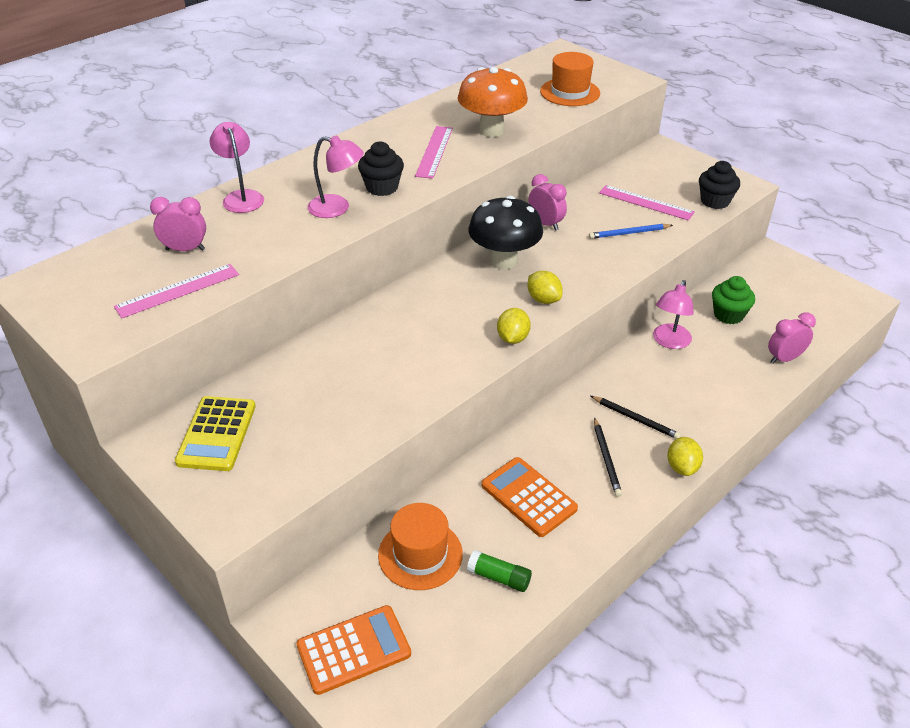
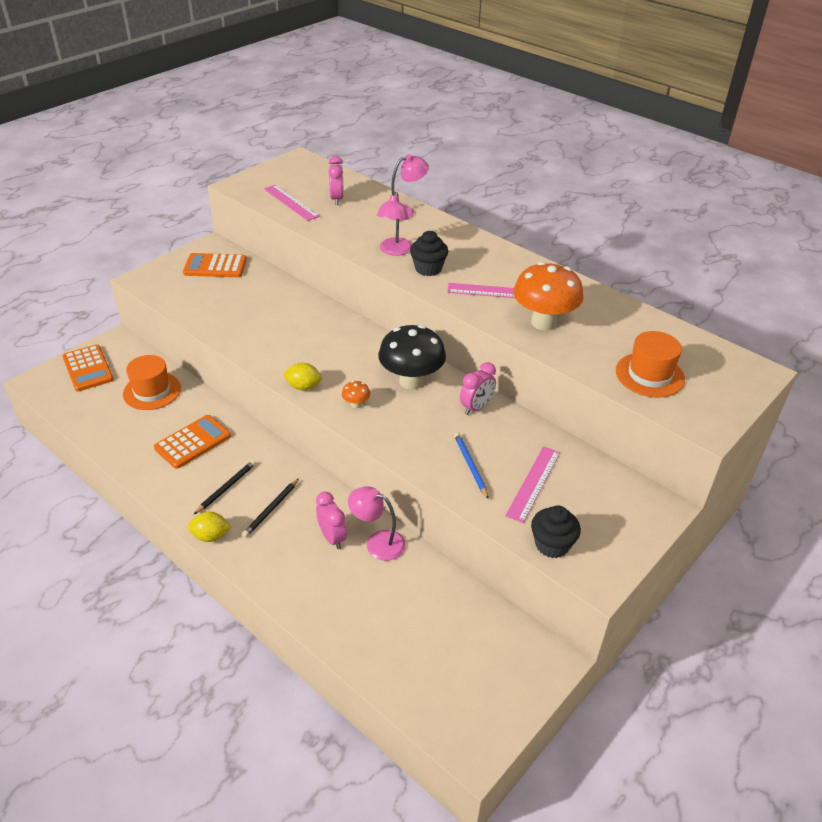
camera: 85 degrees right, 0 degrees up
(217, 434) = (215, 266): yellow calculator -> orange calculator
(499, 577) = (124, 427): green glue stick -> none
(543, 299) = (356, 404): yellow lemon -> orange mushroom
(606, 459) = (226, 488): black pencil -> black pencil turned 135 degrees clockwise
(728, 315) = (426, 598): green cupcake -> none
(784, 358) = (355, 639): pink clock -> pink clock (332, 537)

